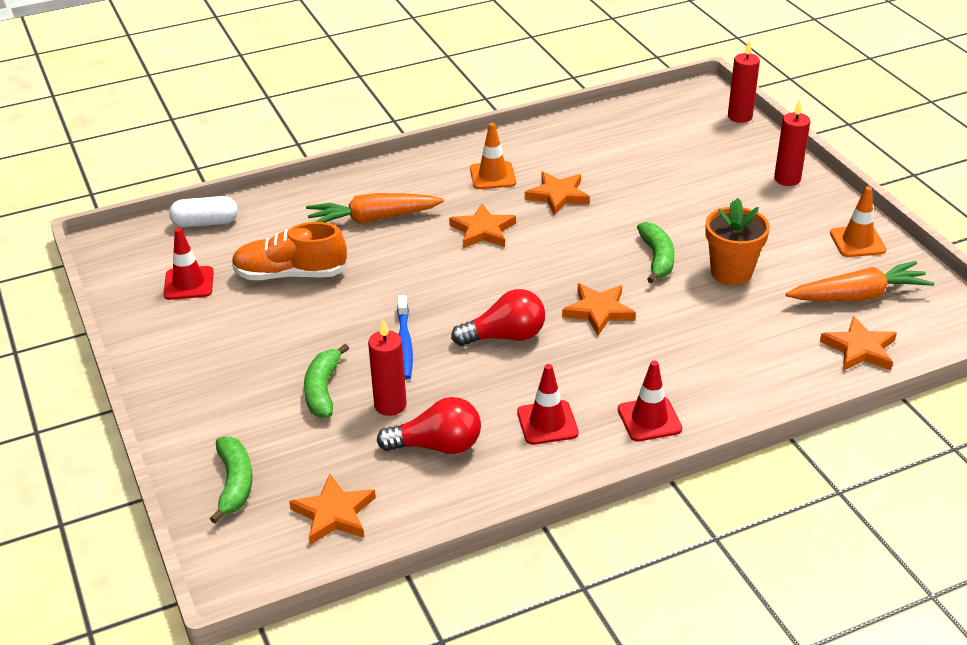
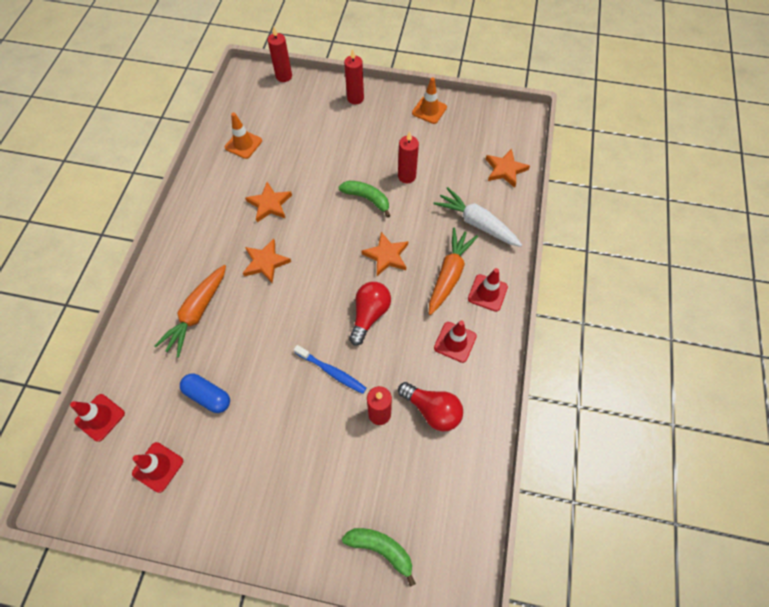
camera: 55 degrees left, 25 degrees up
(205, 223) = (100, 417): white capsule -> red traffic cone
(290, 274) = (208, 396): orange shoe -> blue capsule
(323, 390) = (336, 444): green banana -> none
(334, 513) = (447, 503): orange star -> none
(437, 446) = (432, 410): red light bulb -> red light bulb turned 90 degrees clockwise
(492, 176) = (218, 222): orange traffic cone -> orange traffic cone (243, 144)
(731, 272) = (406, 176): orange flower pot -> red candle
(741, 362) = (476, 223): none -> white carrot
(858, 296) = (468, 141): orange carrot -> orange carrot (449, 274)

